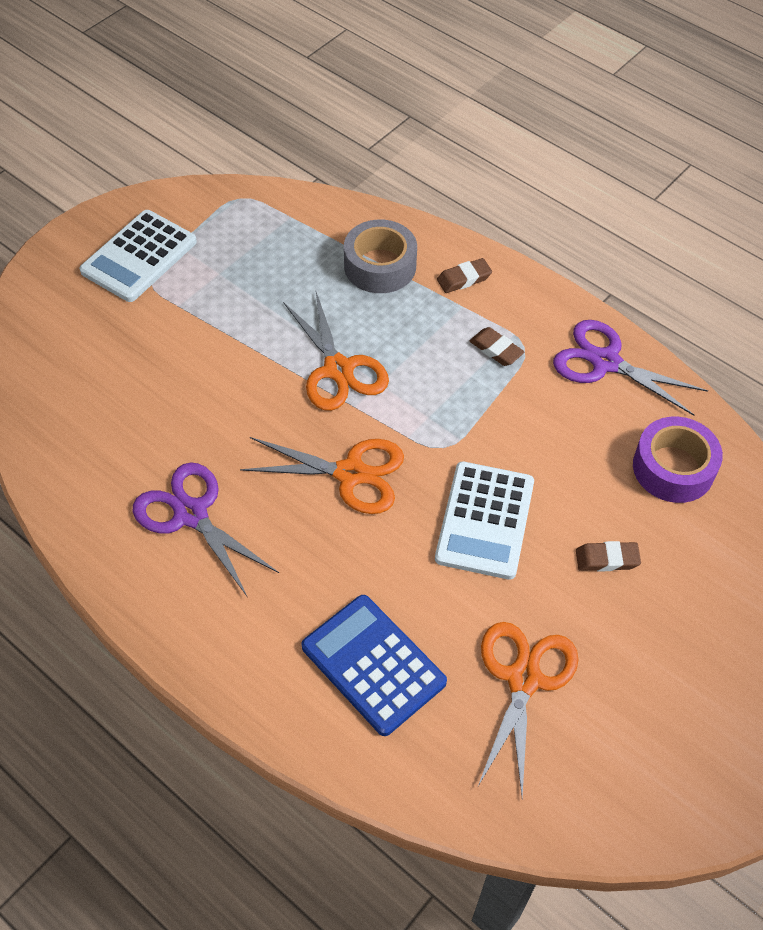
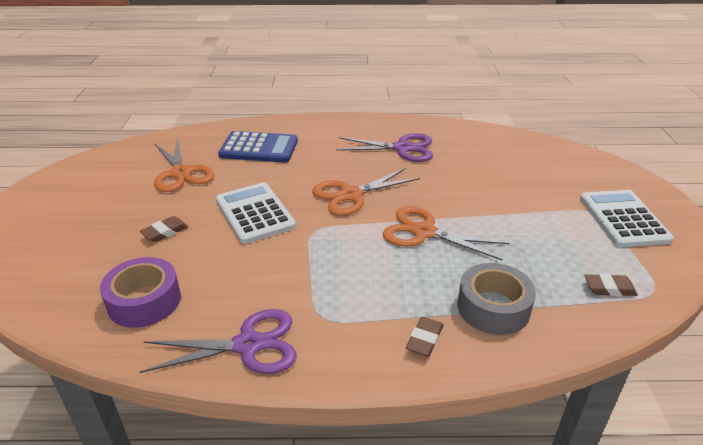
camera: 140 degrees right, 20 degrees down
(496, 350) = (341, 302): brown eraser -> brown eraser (609, 288)

